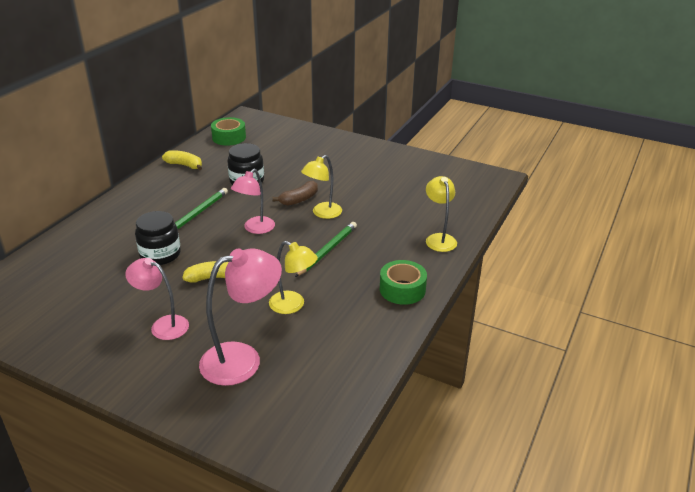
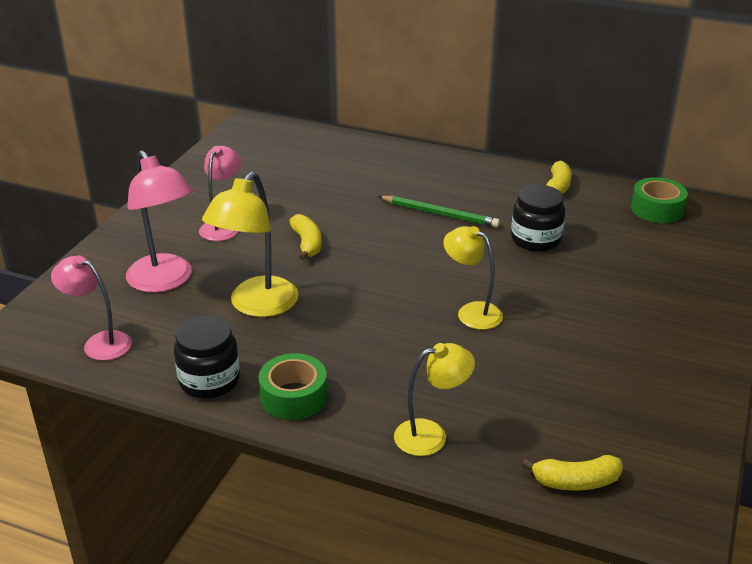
camera: 85 degrees right, 0 degrees up
(160, 254) = (348, 204): black jar -> black jar (209, 380)
(255, 229) = (416, 260): pink lamp -> pink lamp (99, 343)
(293, 305) = (256, 306): yellow lamp -> yellow lamp, size x1.54
(299, 199) = (502, 288): brown banana -> none
(327, 250) = (377, 323): green pencil -> none
(472, 199) = (575, 482): none -> yellow banana

